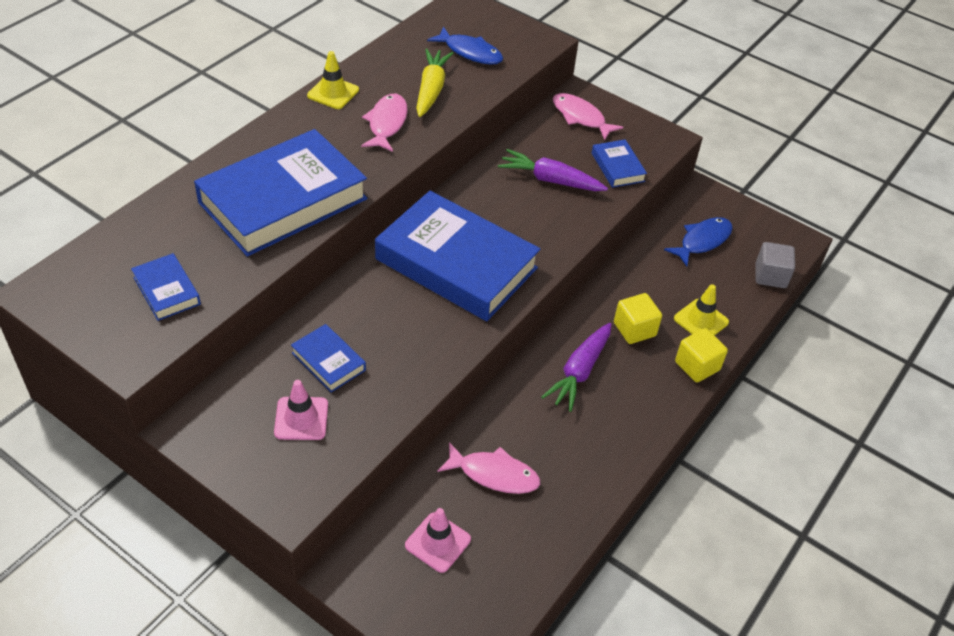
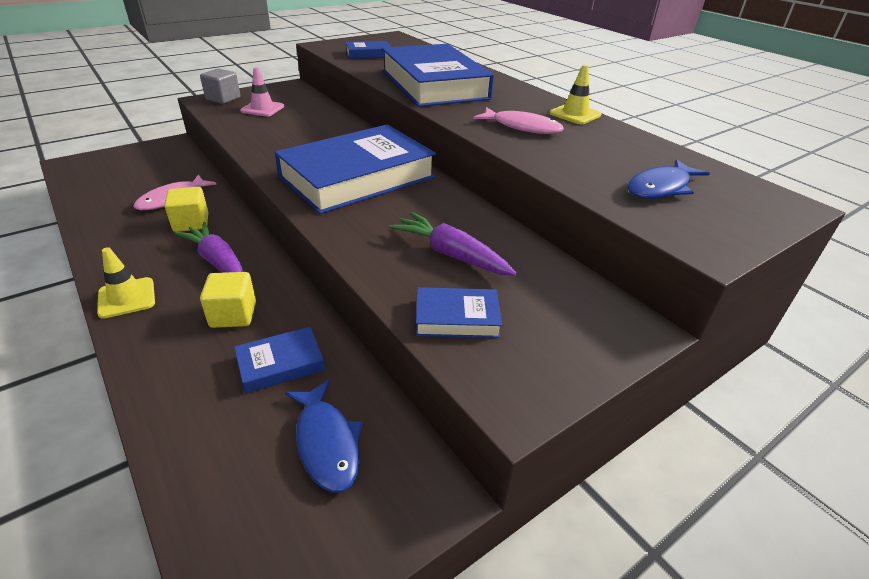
camera: 110 degrees right, 10 degrees down
(328, 361) = (300, 121): blue book -> blue book (280, 364)
(431, 90) = (578, 154): yellow carrot -> none
(438, 542) = (151, 170): pink traffic cone -> none
(550, 180) = (451, 254): purple carrot -> purple carrot turned 90 degrees counterclockwise
(581, 117) = (580, 314): pink fish -> none
(697, 366) = (140, 348): yellow cube -> yellow cube (191, 223)
(701, 320) = (195, 379): yellow traffic cone -> yellow traffic cone (127, 298)
(770, 276) = (200, 510): grey cube -> grey cube (223, 99)

